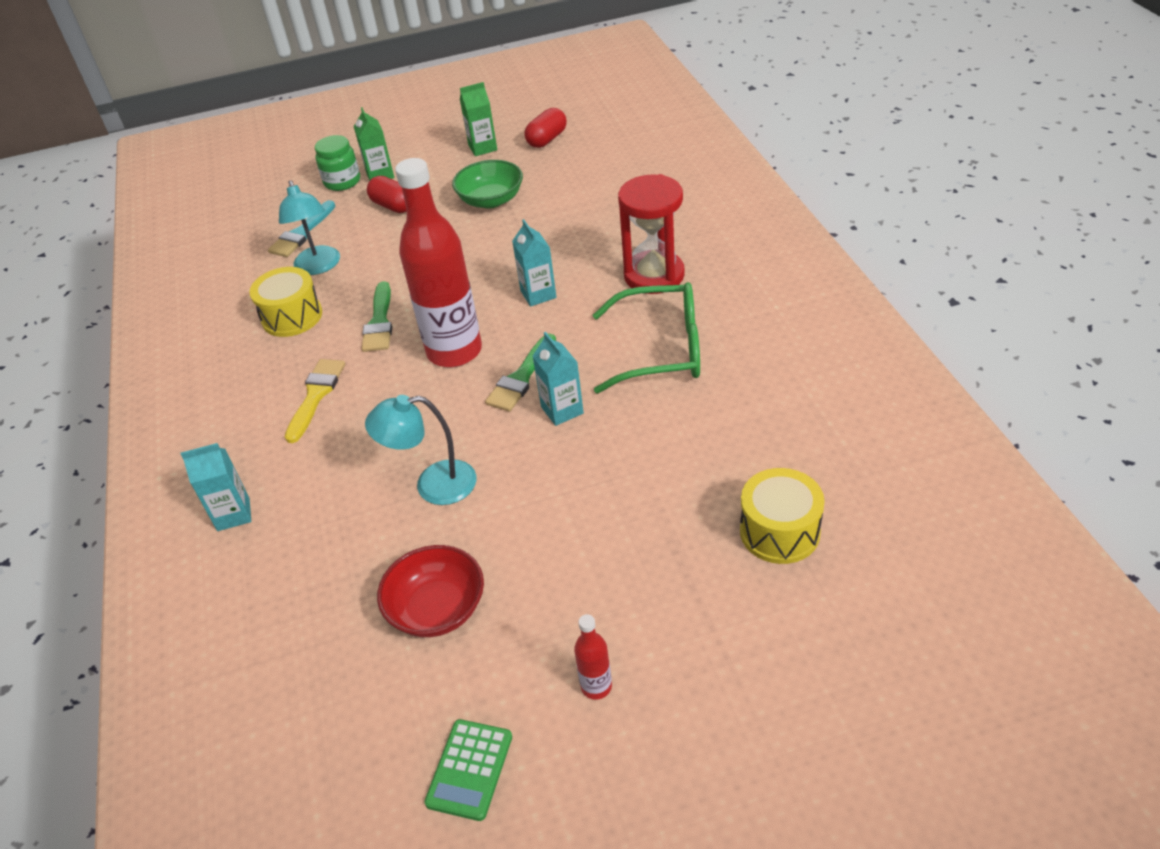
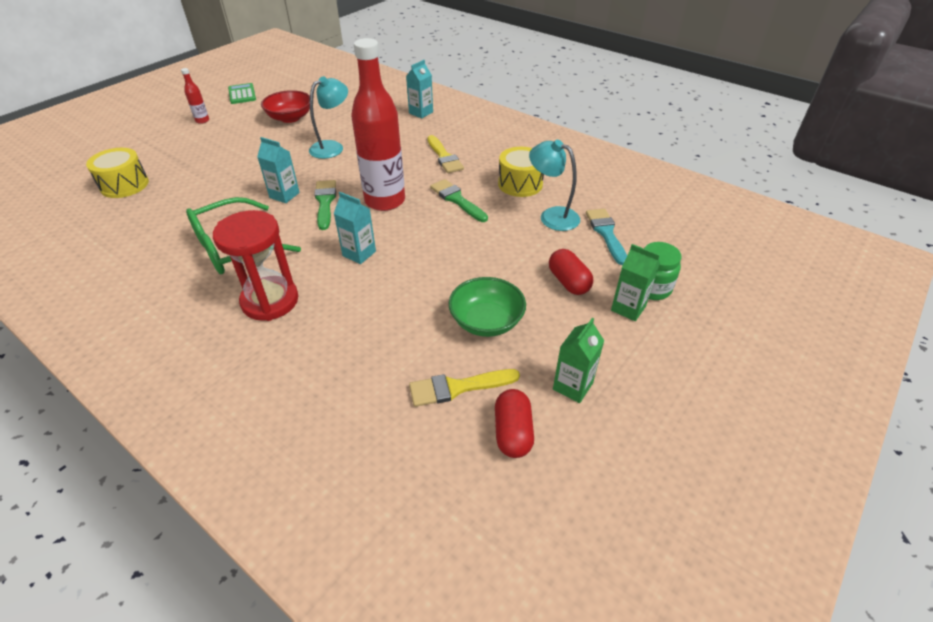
camera: 140 degrees right, 0 degrees up
(393, 206) = (568, 282): red capsule -> red capsule turned 60 degrees clockwise
(556, 169) = (458, 387): none -> yellow brush

